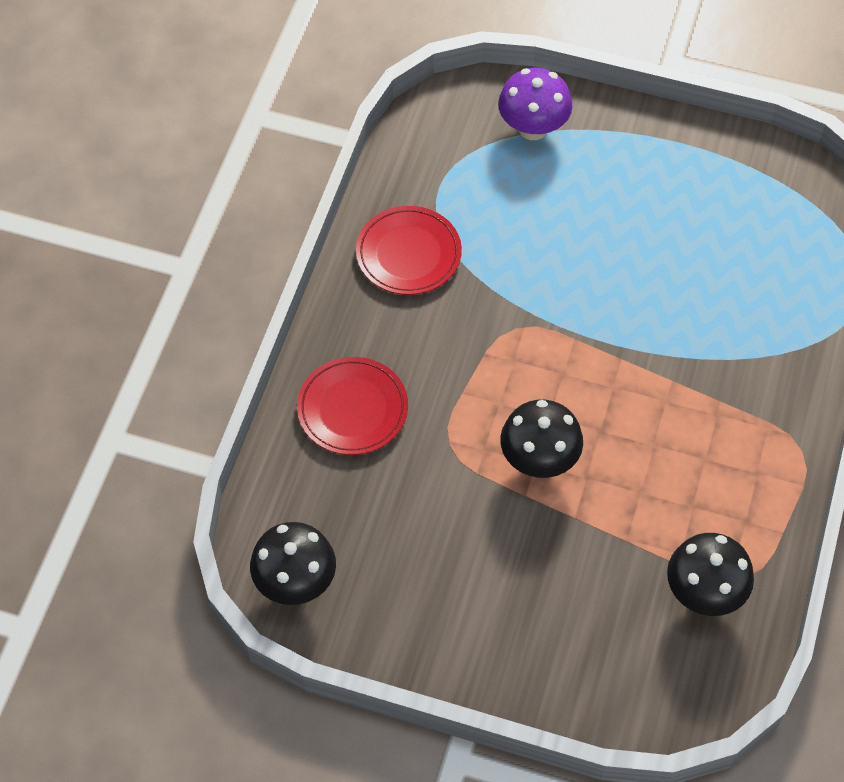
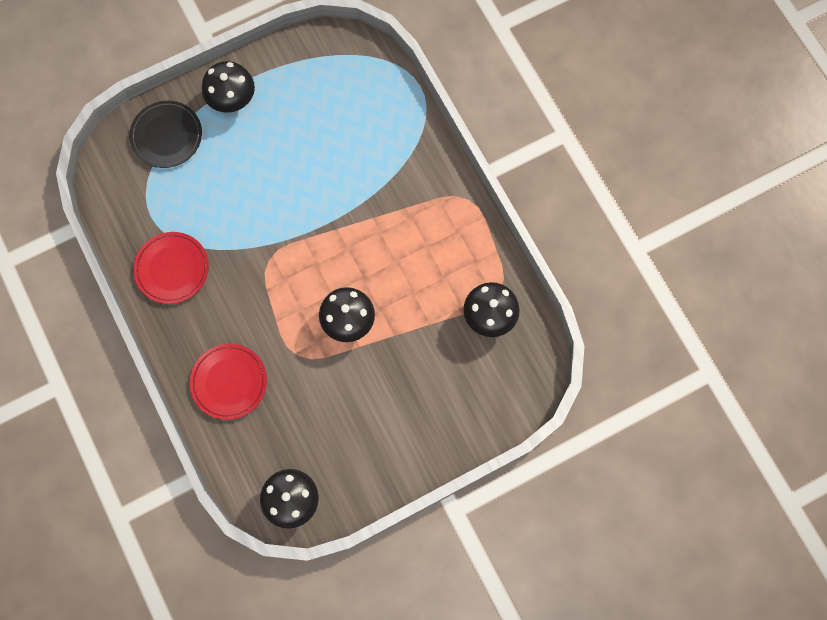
camera: 45 degrees left, 15 degrees up
(533, 128) = (166, 136): purple mushroom -> black plate
(637, 148) = (232, 100): none -> black mushroom

